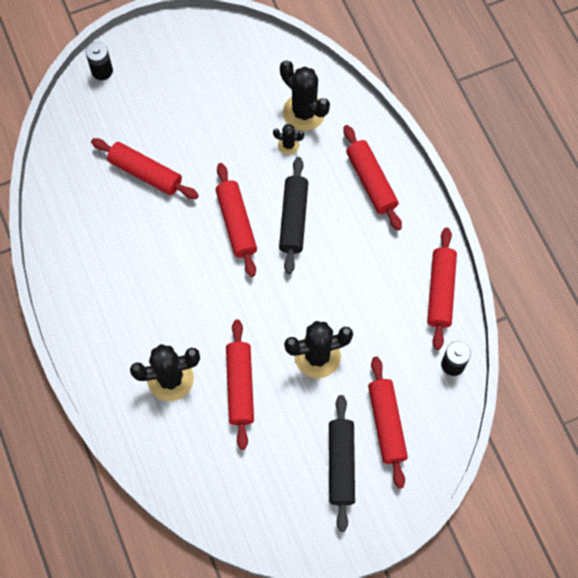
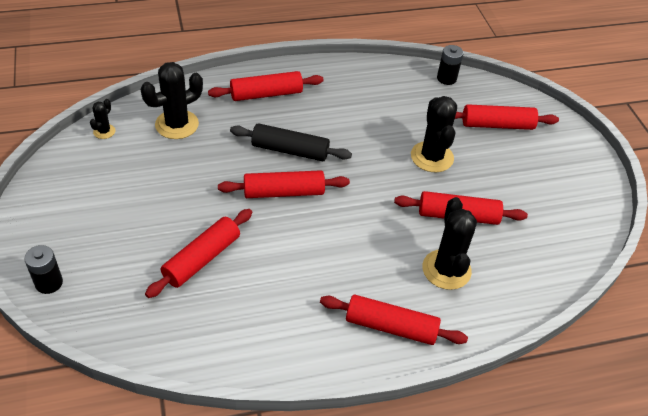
camera: 85 degrees left, 20 degrees down
(288, 145) = (209, 141): black cactus -> black cactus (104, 131)
(341, 464) = (533, 159): black rolling pin -> none
(440, 291) = (381, 73): red rolling pin -> red rolling pin (391, 327)

